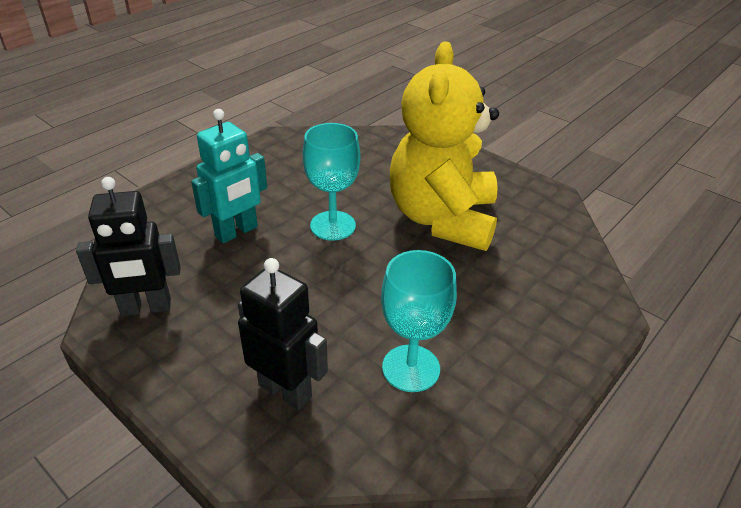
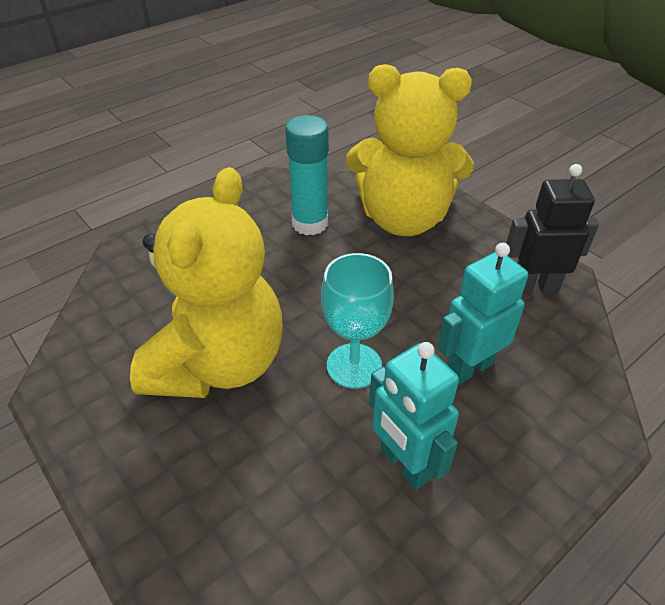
camera: 170 degrees left, 5 degrees up
(285, 390) = (403, 219): black robot -> yellow teddy bear
(293, 178) = (404, 464): none -> turquoise robot
(411, 368) = (310, 223): turquoise goblet -> turquoise glue stick

